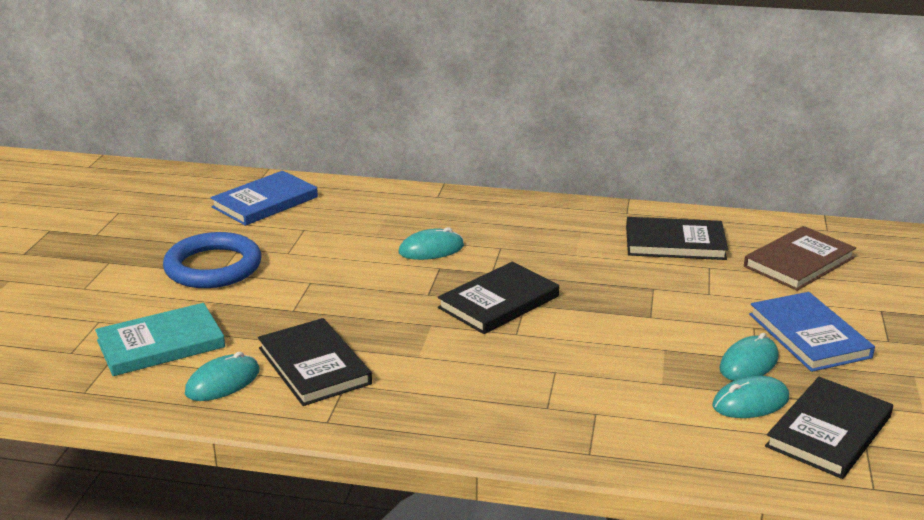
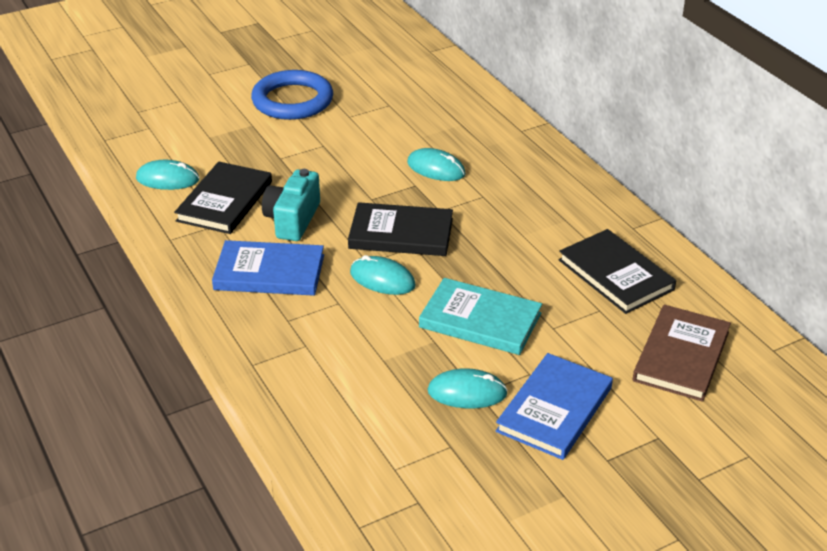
camera: 50 degrees right, 10 degrees up
(161, 344) = (182, 135): turquoise book -> turquoise book (480, 320)
(265, 202) = (404, 70): blue book -> blue book (269, 272)
(400, 343) = (292, 220): none -> turquoise camera
(750, 402) = (409, 415): turquoise mouse -> turquoise mouse (382, 279)
(799, 262) = (681, 356): brown book -> brown book turned 75 degrees counterclockwise
(829, 431) = (414, 474): black book -> none

